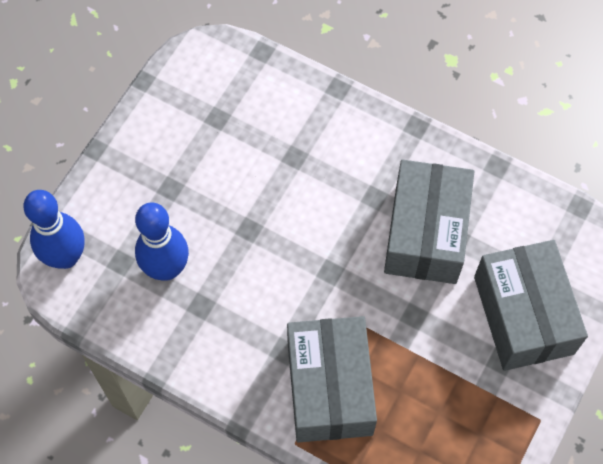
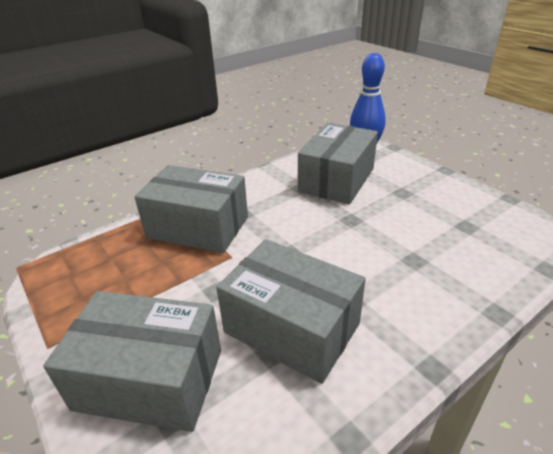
camera: 115 degrees right, 30 degrees down
(166, 268) = (337, 180): blue bowling pin -> grey box

